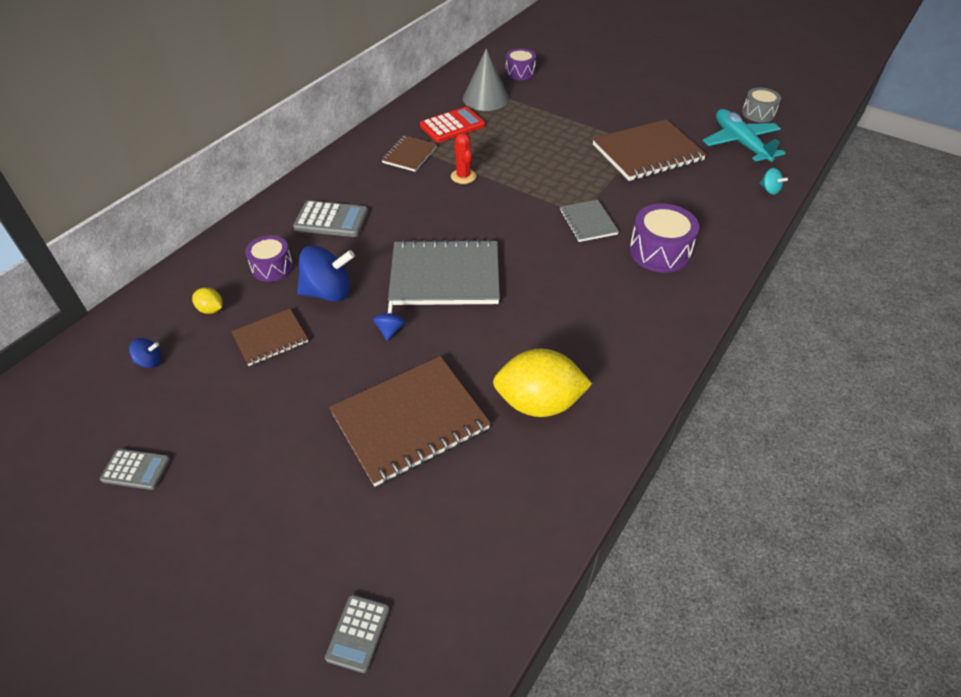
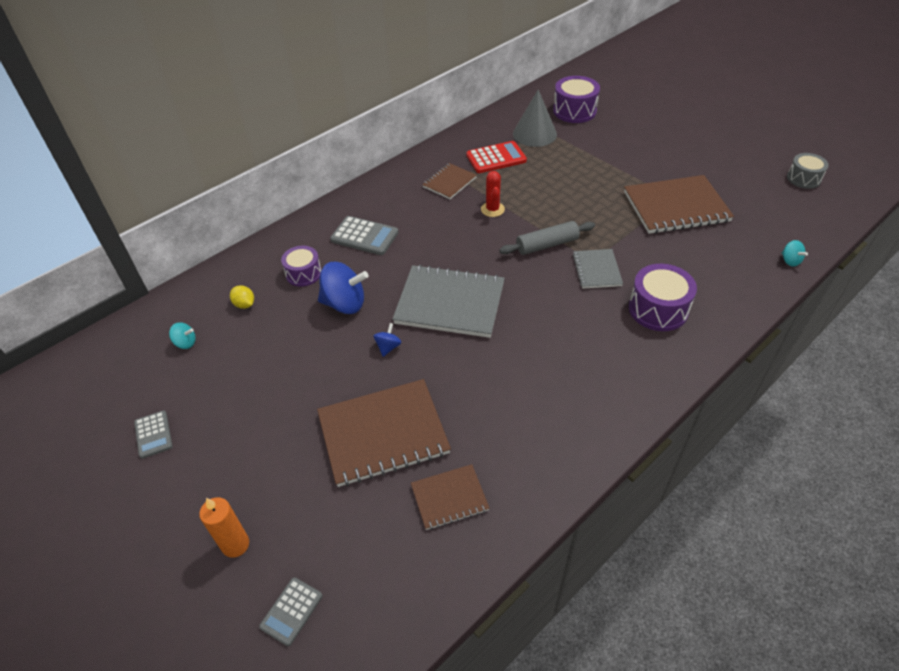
camera: 15 degrees right, 0 degrees up
(136, 469) = (153, 434): grey calculator -> grey calculator turned 45 degrees clockwise
(150, 361) = (185, 343): blue spinning top -> turquoise spinning top
(270, 339) = (286, 338): brown notebook -> brown notebook (449, 498)
(271, 573) = (235, 545): none -> orange candle
(520, 72) = (574, 111): purple drum -> purple drum, size x1.52
(530, 204) = (547, 245): none -> grey rolling pin
(539, 403) = (501, 437): yellow lemon -> none
(740, 143) = (775, 208): turquoise plane -> none

